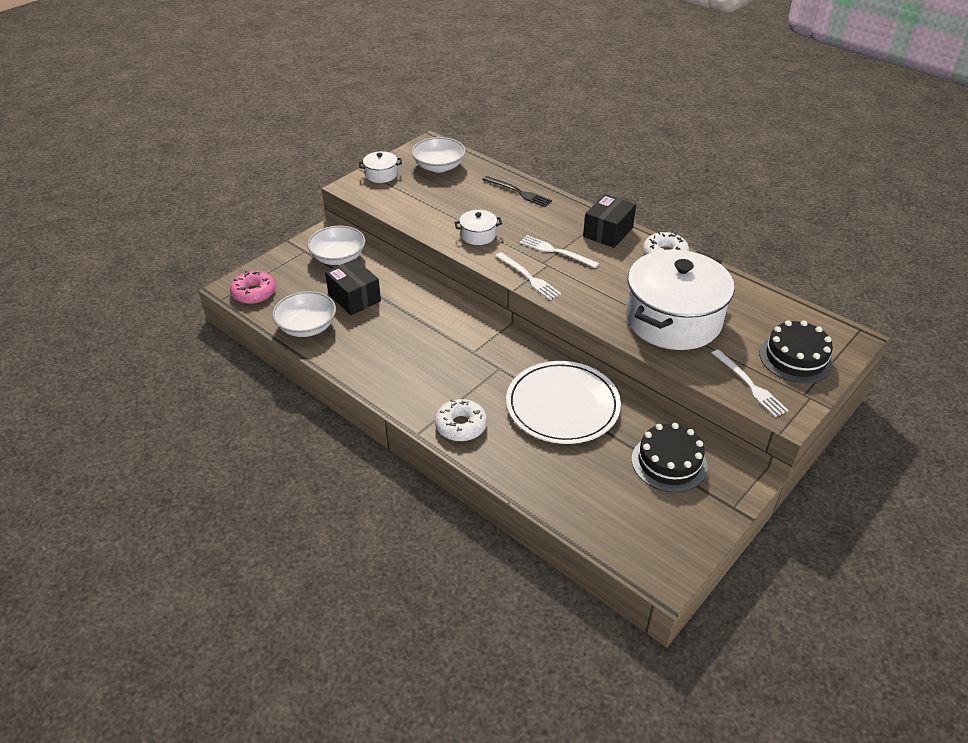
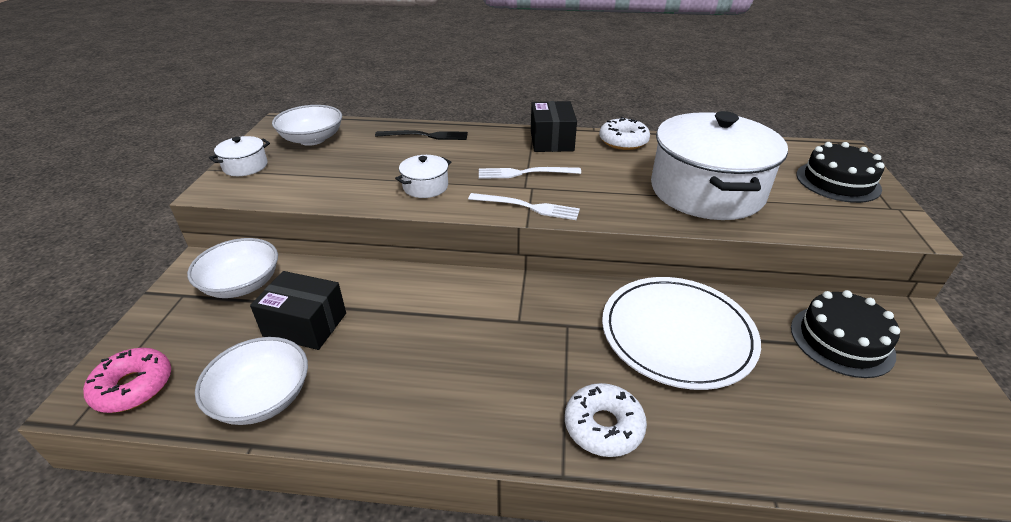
camera: 35 degrees left, 5 degrees down
(750, 385) = (846, 219): white fork -> none

